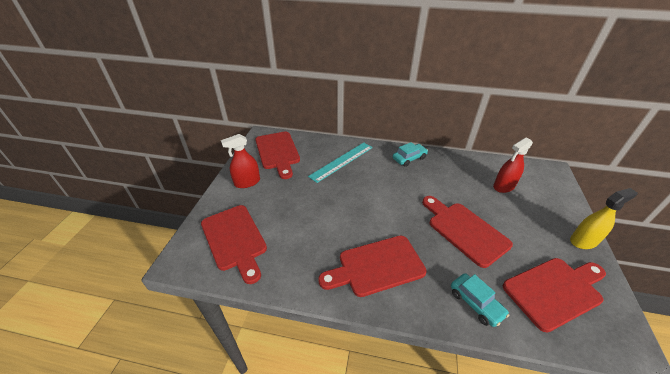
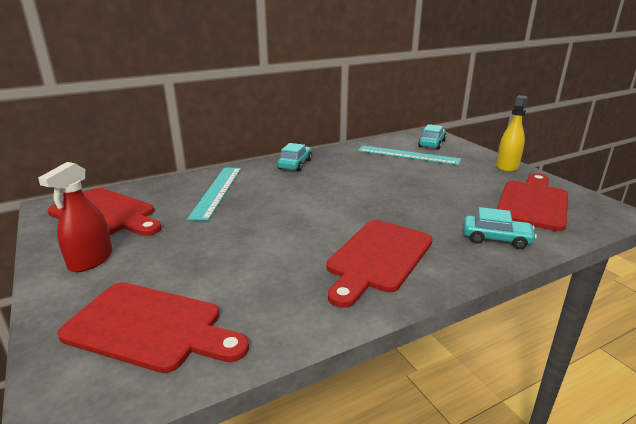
camera: 40 degrees left, 15 degrees down
(465, 230) = (419, 195): red cutting board -> none
(503, 186) = (408, 155): red spray bottle -> turquoise ruler
(540, 183) = (432, 144): none -> turquoise car

